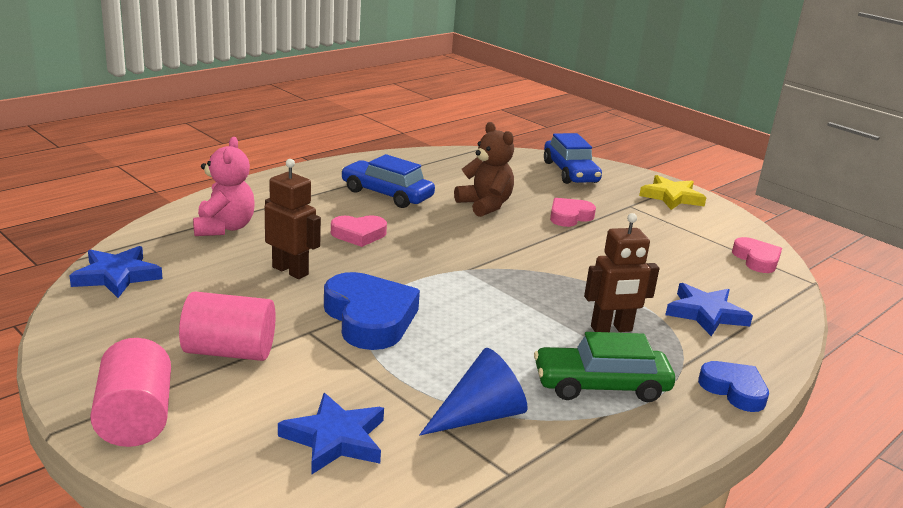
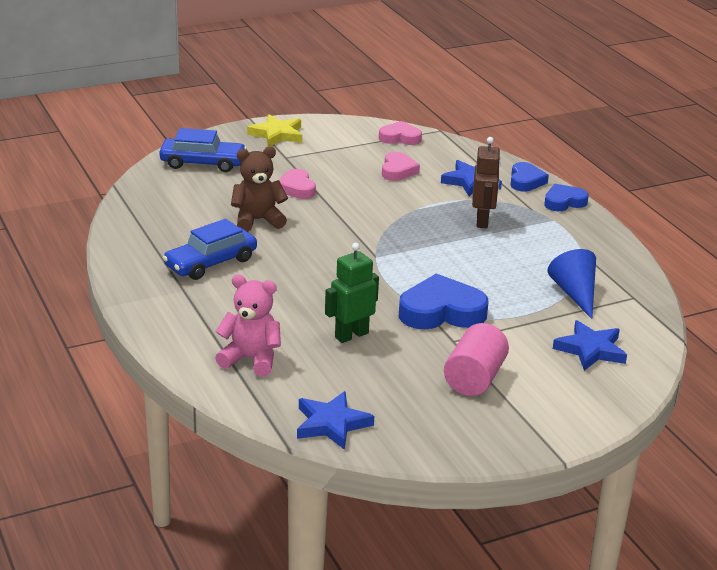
camera: 70 degrees left, 5 degrees up
(135, 418) = (554, 425): pink cylinder -> none
(290, 271) = (351, 335): brown robot -> green robot
(359, 234) = (293, 292): pink heart -> pink heart (398, 170)
(601, 385) = (550, 244): green car -> none
(757, 354) = (526, 181): none -> blue heart

